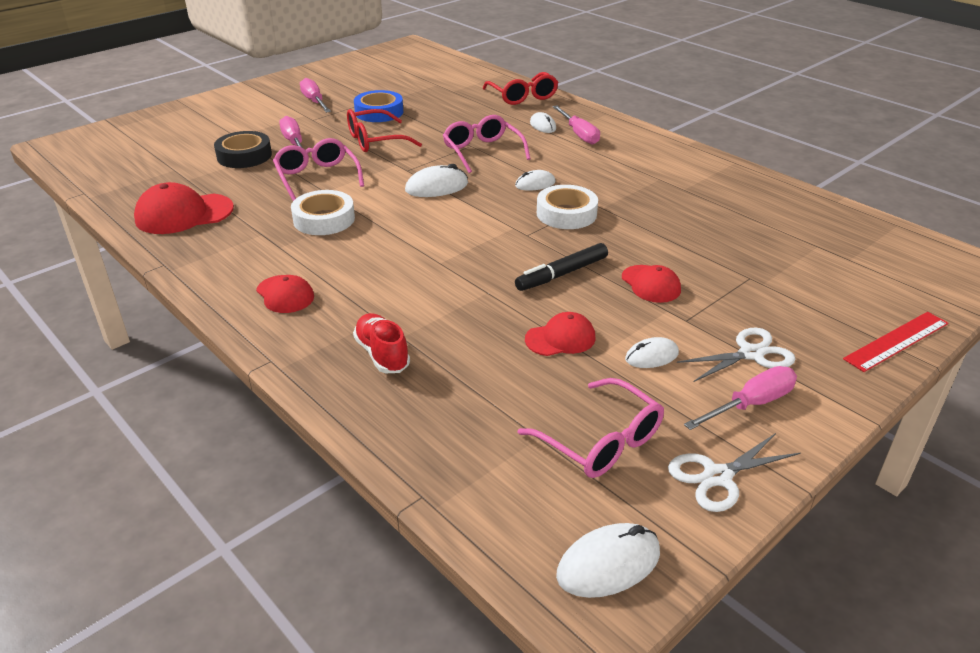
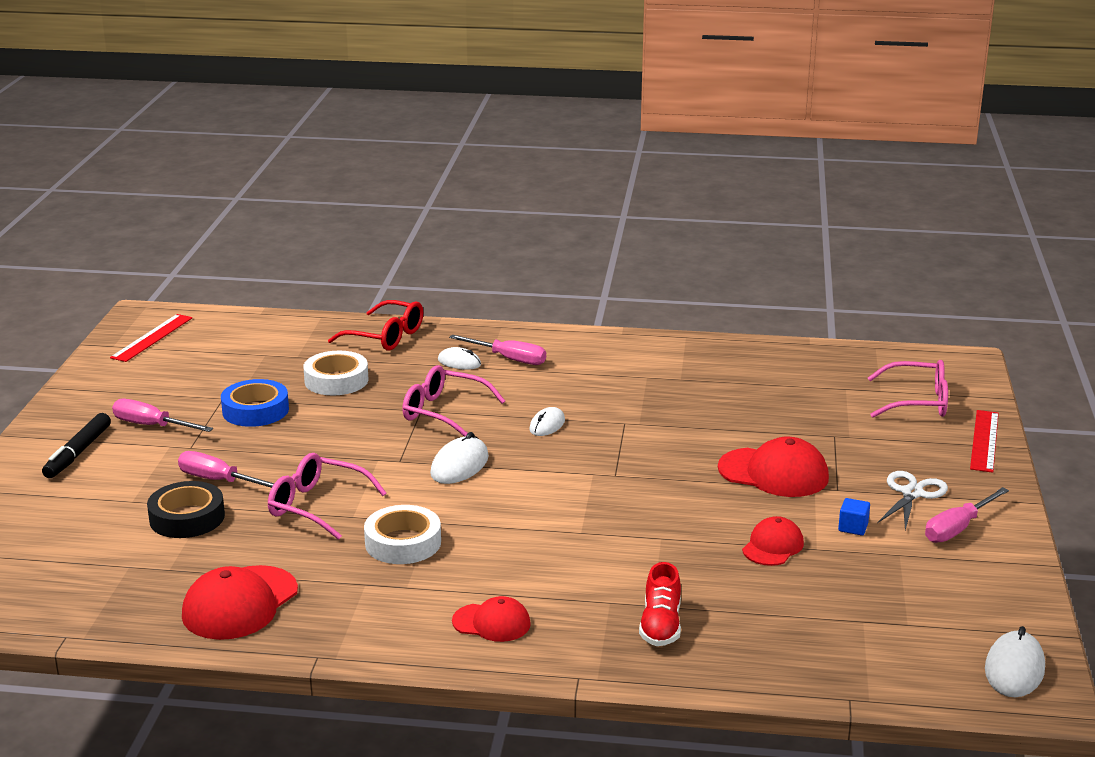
camera: 40 degrees left, 10 degrees down
(375, 140) = (309, 443): red glasses -> none
(382, 354) = (660, 625): red shoe -> red shoe turned 105 degrees counterclockwise
(394, 57) = (152, 337): none -> red ruler
(562, 274) = (696, 496): black marker -> black marker (78, 453)
(566, 214) = (618, 442): white tape -> white tape (336, 380)
(600, 441) = (904, 601): pink glasses -> pink glasses (917, 402)
(650, 284) = (773, 473): red cap -> red cap, size x1.63
(651, 356) = (853, 527): white mouse -> blue cube
(717, 476) = (1001, 585): white scissors -> none
(750, 404) = (958, 528): pink screwdriver -> pink screwdriver turned 150 degrees counterclockwise

